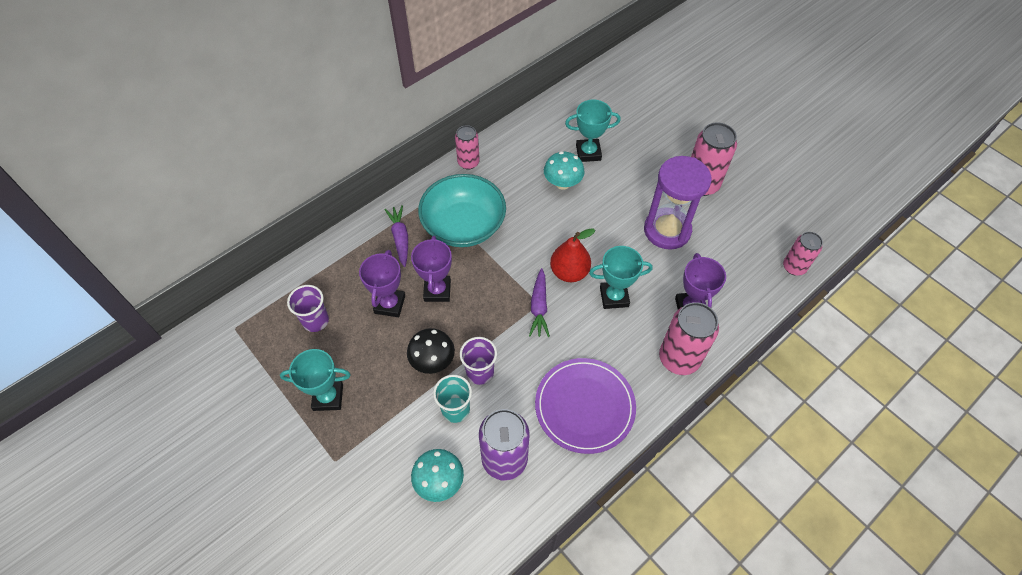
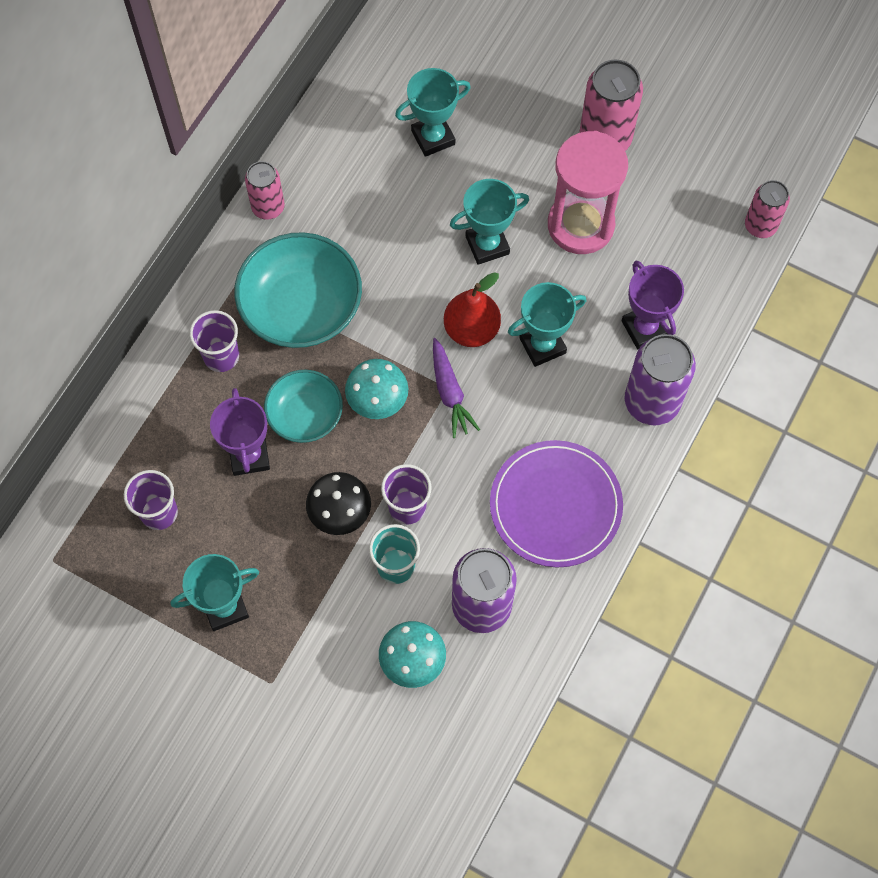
camera: 20 degrees left, 10 degrees up
(400, 238) = (221, 356): purple carrot -> purple cup
(437, 291) = (305, 415): purple trophy -> turquoise bowl
(562, 183) = (414, 198): turquoise mushroom -> turquoise mushroom (377, 401)
(599, 224) = (487, 245): none -> turquoise trophy
(667, 230) = (580, 225): purple hourglass -> pink hourglass
(679, 358) = (651, 402): pink can -> purple can

